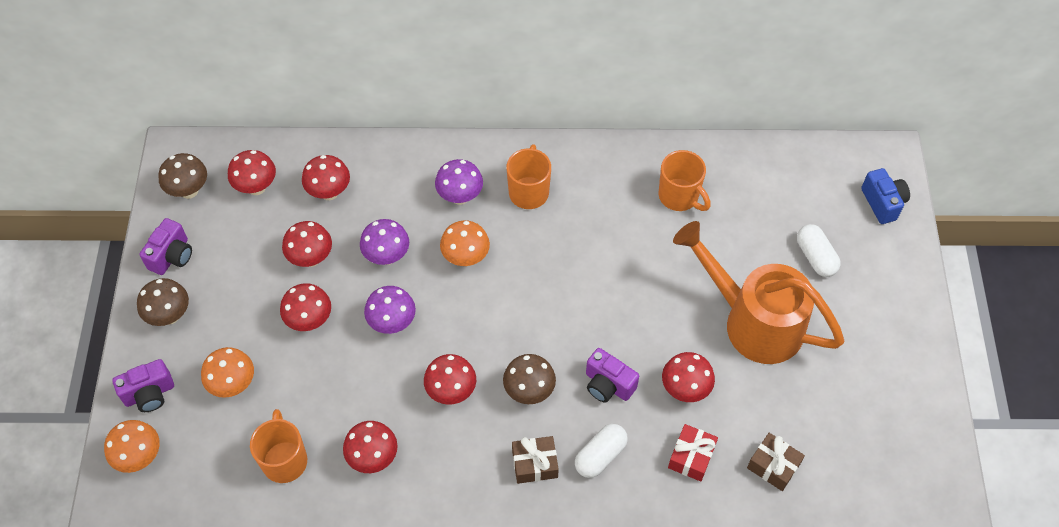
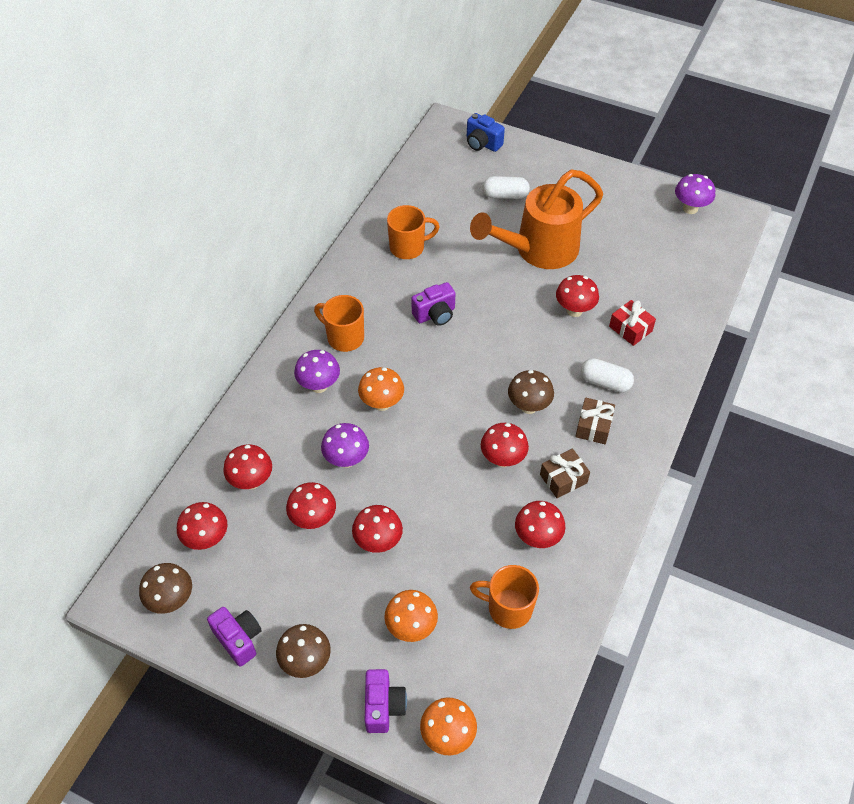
camera: 65 degrees left, 5 degrees down
(392, 323) = (415, 479): purple mushroom -> purple mushroom (690, 208)
(600, 455) = (605, 382): white capsule -> white capsule turned 45 degrees counterclockwise
(608, 385) = (548, 354): purple camera -> purple camera (435, 314)
(773, 466) = (657, 286): brown gift -> brown gift (563, 479)
(882, 203) = (482, 143): blue camera -> blue camera turned 150 degrees counterclockwise

